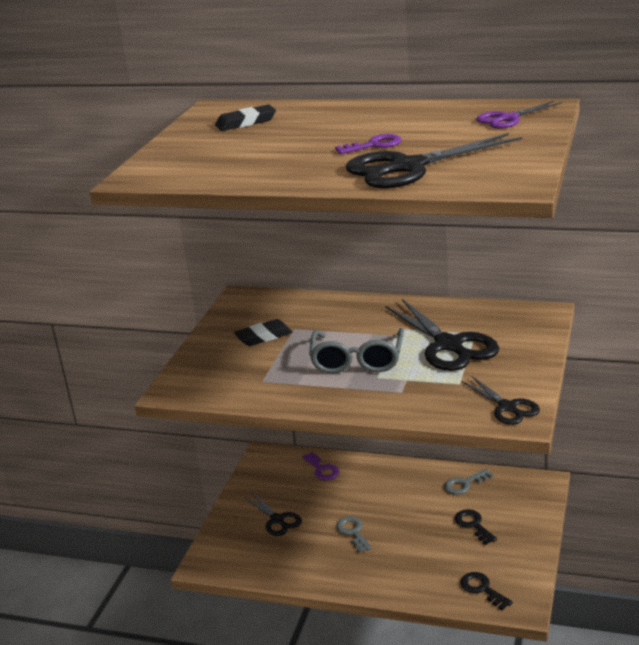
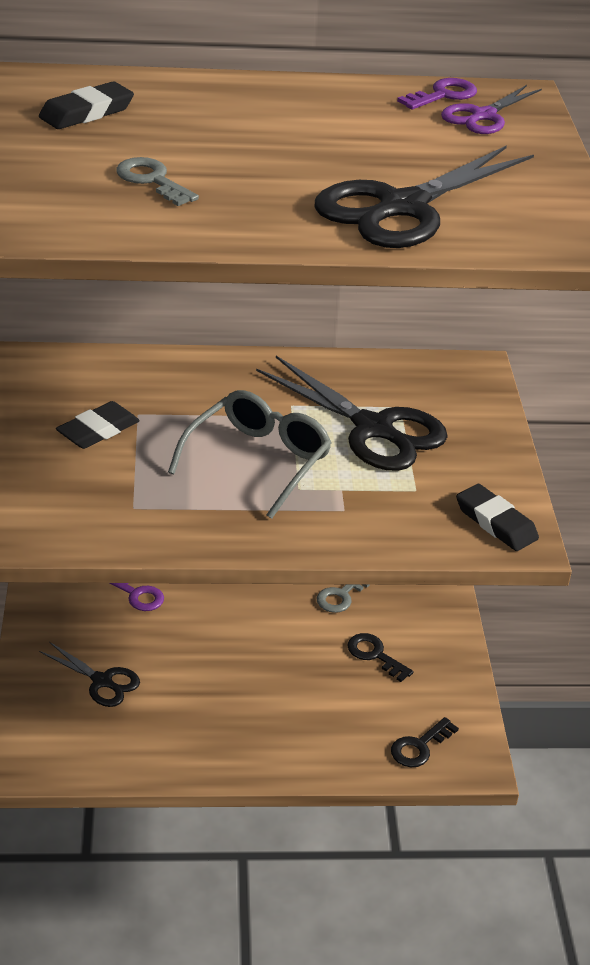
camera: 25 degrees left, 10 degrees up
(353, 532) = (218, 686): grey key -> grey key (152, 180)
(357, 360) = (257, 462): grey glasses -> grey glasses turned 135 degrees counterclockwise
(374, 145) = (323, 163): purple key -> purple key (443, 95)
(482, 589) = (419, 746): black key -> black key turned 75 degrees counterclockwise
(507, 407) = (495, 522): black scissors -> black eraser

